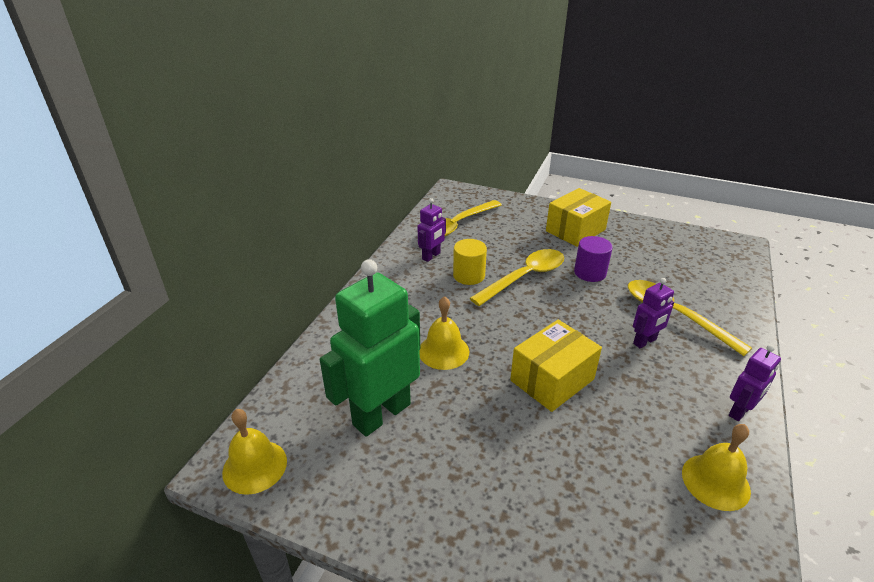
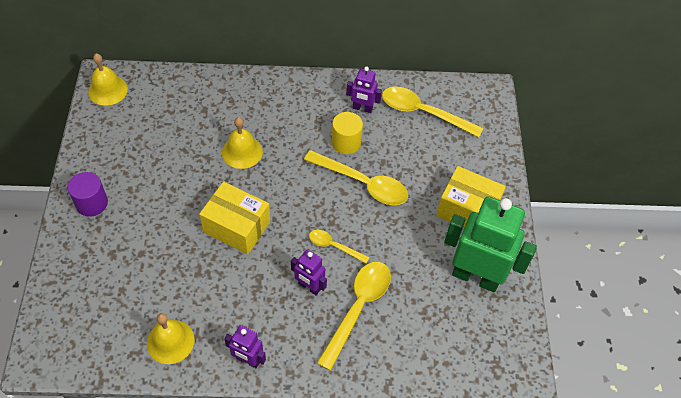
camera: 65 degrees right, 20 degrees up
(381, 414) = (168, 135): green robot -> green robot (475, 277)
(590, 273) = (395, 233): purple cylinder -> purple cylinder (92, 203)
(597, 313) = (334, 246): none -> yellow spoon

